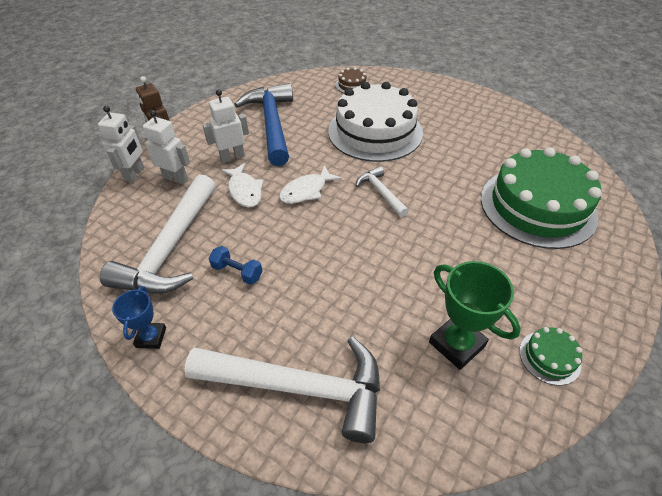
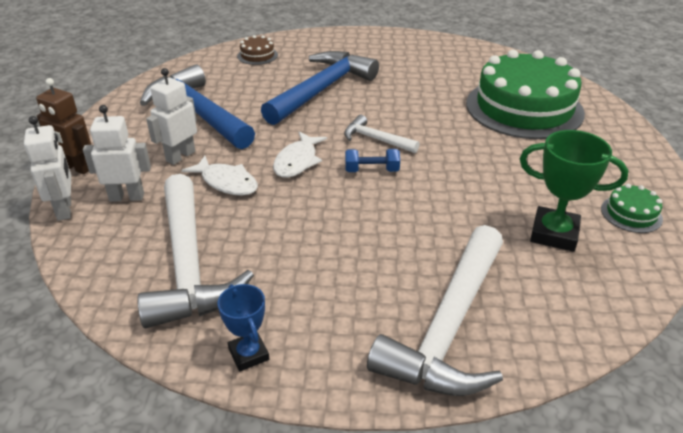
camera: 30 degrees left, 10 degrees down
(237, 272) = (291, 257): blue dumbbell -> blue dumbbell (371, 170)
(299, 387) = (449, 326): white hammer -> white hammer turned 135 degrees clockwise
(375, 132) = (321, 90): white cake -> blue hammer

